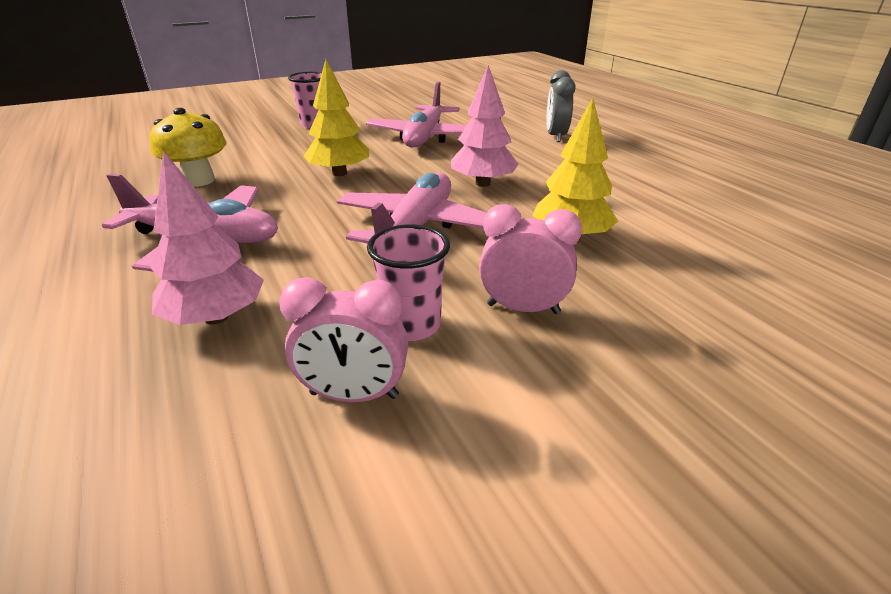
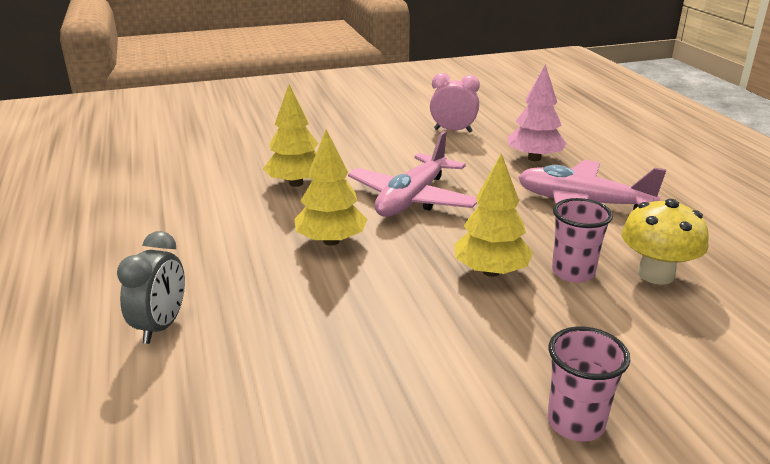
camera: 170 degrees left, 5 degrees down
(412, 325) = (425, 148): pink cup -> pink cup (573, 272)
(425, 137) = (367, 346): pink plane -> none
(483, 183) = (331, 241): pink tree -> yellow tree
(523, 308) = (362, 150): pink clock -> none

